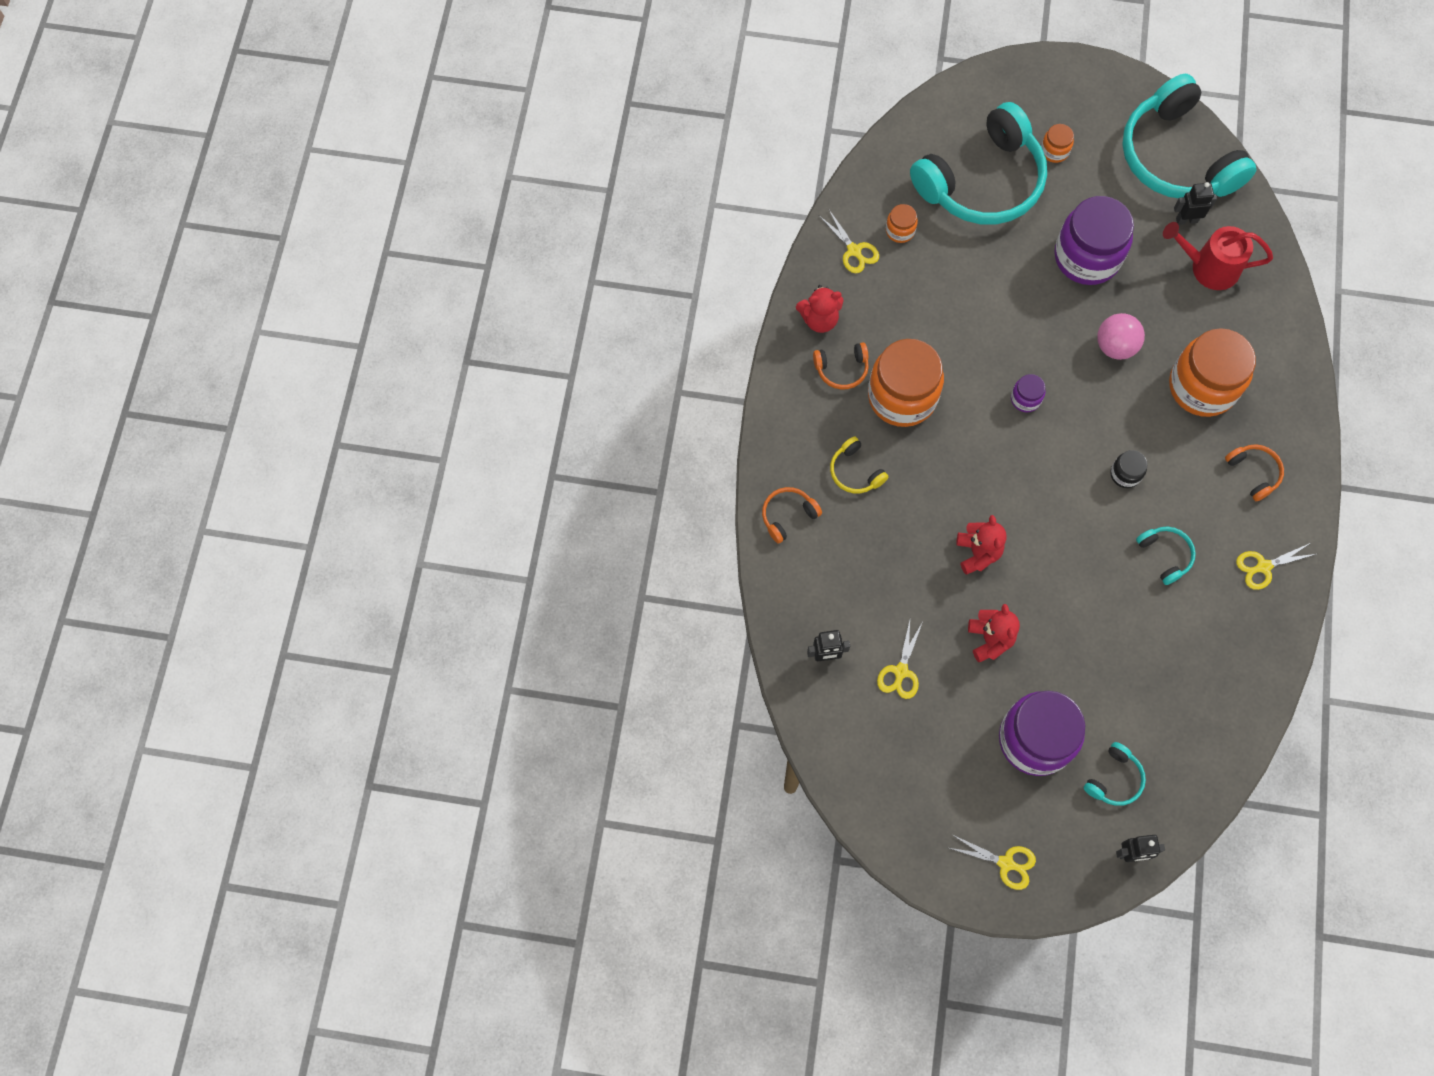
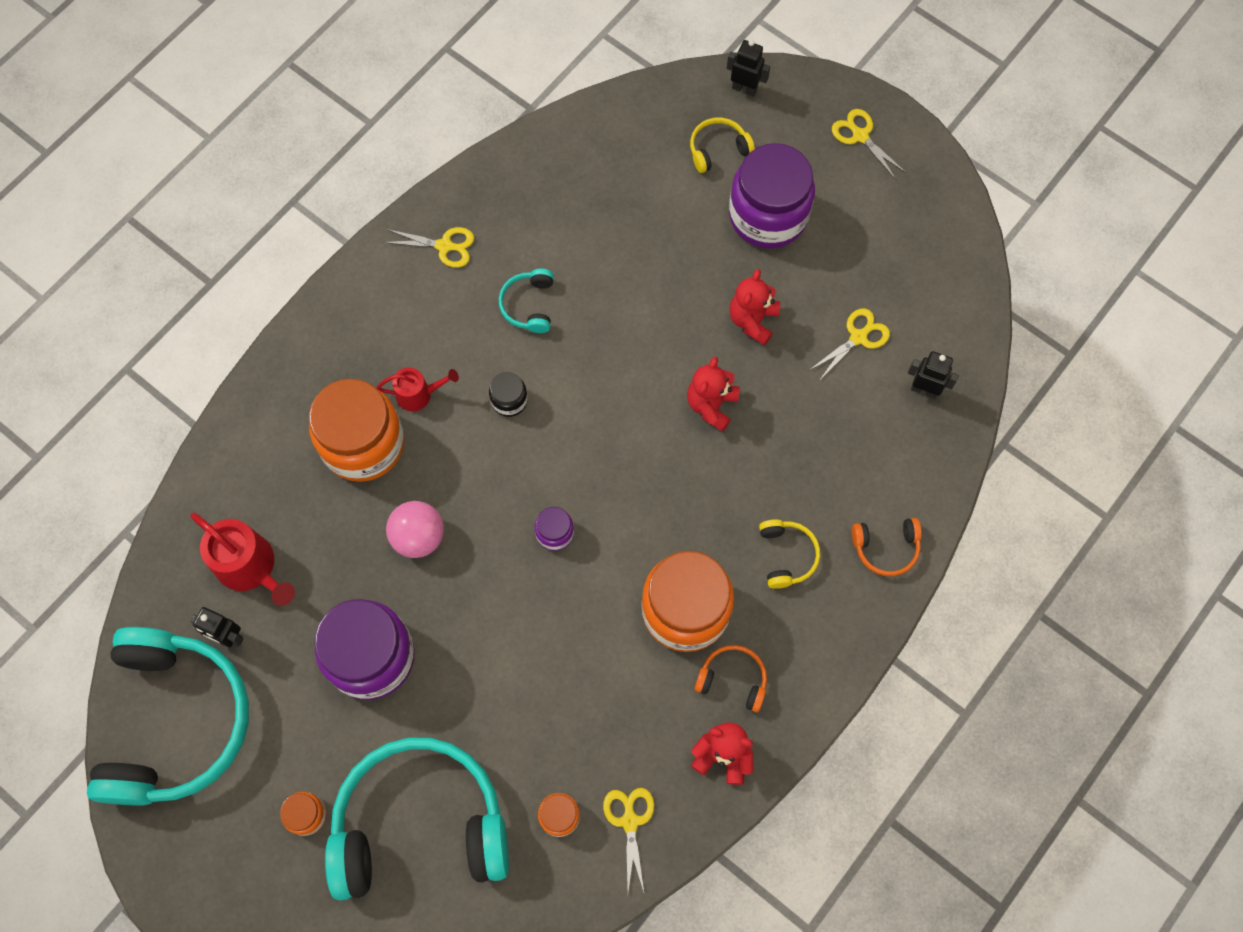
camera: 150 degrees left, 0 degrees up
(1114, 779) = (718, 149): turquoise headphones -> yellow headphones
(1192, 443) = (419, 394): none -> red watering can
(1253, 473) = (382, 333): orange headphones -> none

